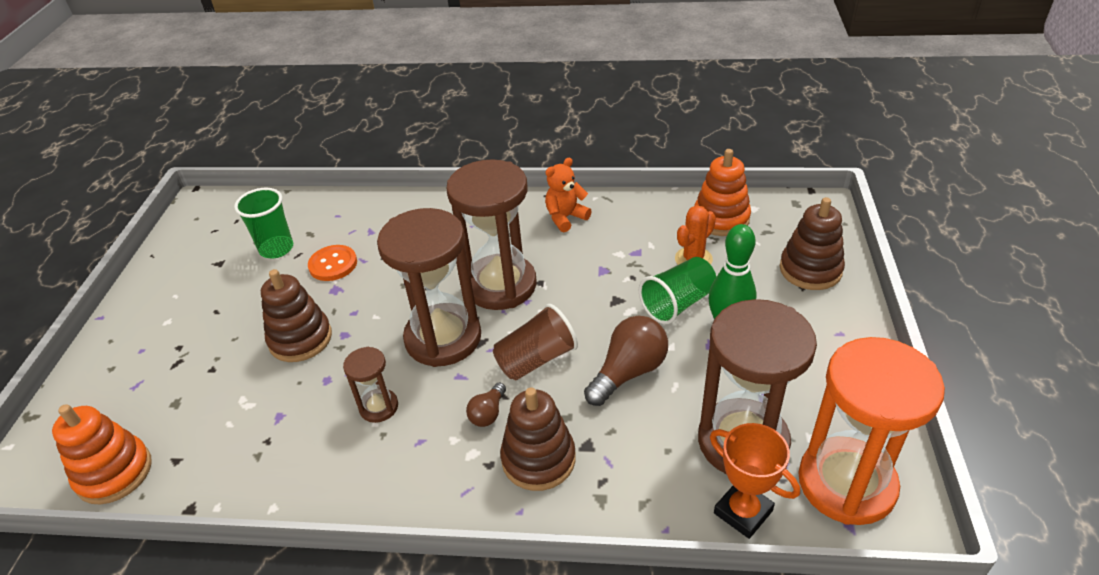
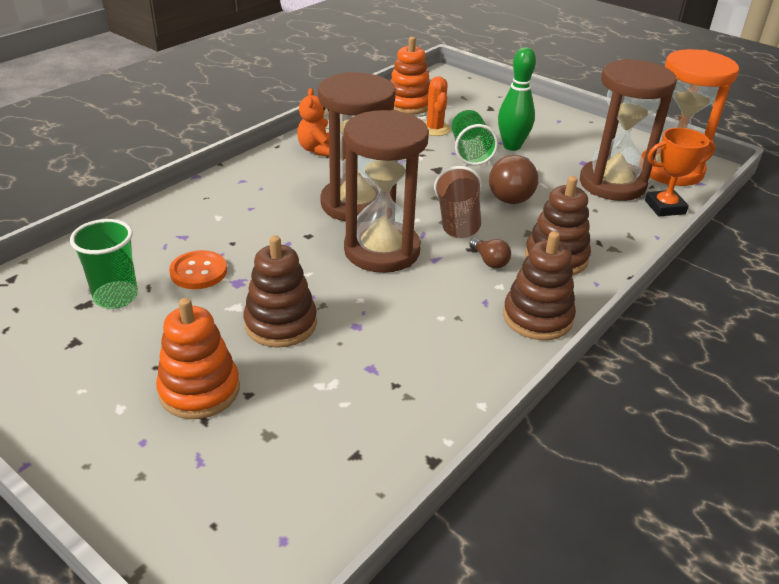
camera: 60 degrees left, 5 degrees down
(114, 473) = (324, 509): orange stacking toy -> orange stacking toy (199, 390)
(379, 407) = (424, 309): brown hourglass -> none
(628, 372) = (512, 194): brown light bulb -> brown light bulb turned 150 degrees counterclockwise
(810, 270) = (495, 103): brown stacking toy -> brown stacking toy (537, 317)

